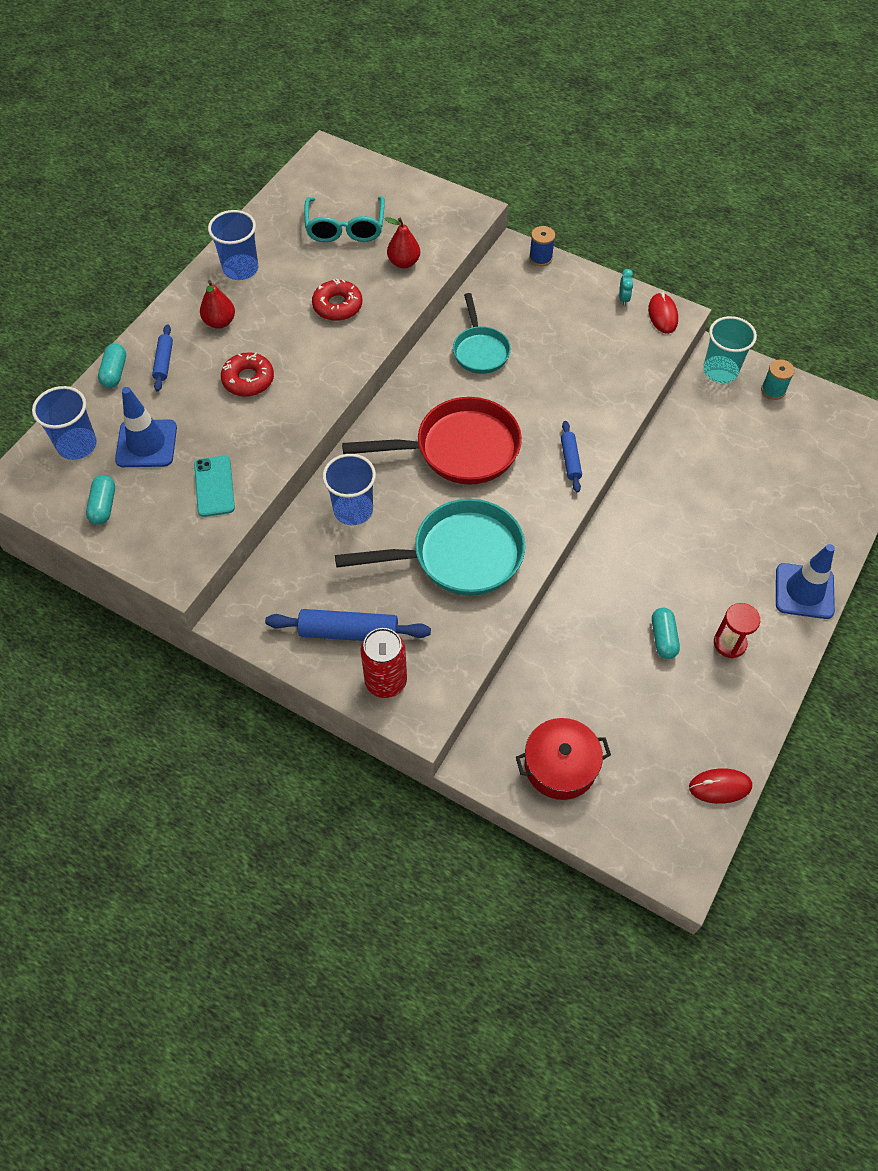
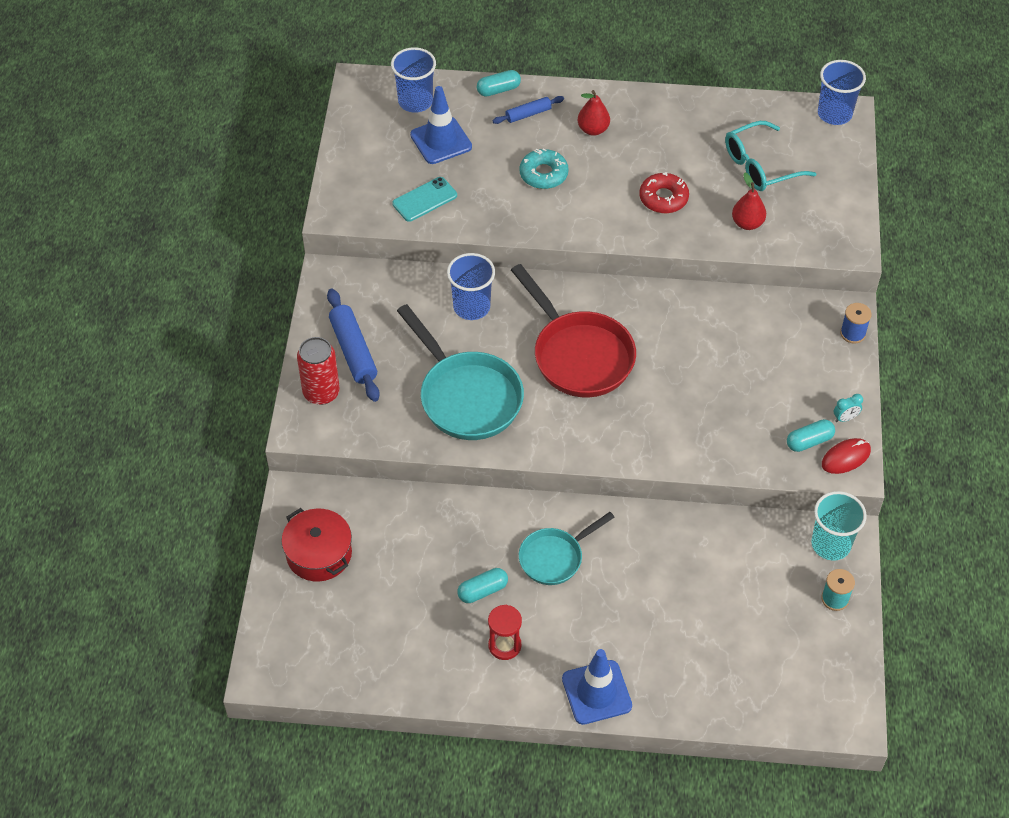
camera: 65 degrees right, 5 degrees down
(103, 506) = (369, 143): turquoise capsule -> turquoise capsule (809, 441)
(240, 269) = (661, 117): blue cup -> blue cup (834, 114)
(248, 380) = (543, 174): red donut -> turquoise donut
(480, 350) = (702, 328): turquoise pan -> turquoise pan (555, 557)
(570, 460) = (616, 441): blue rolling pin -> none
(720, 787) = (354, 679): red mouse -> none

